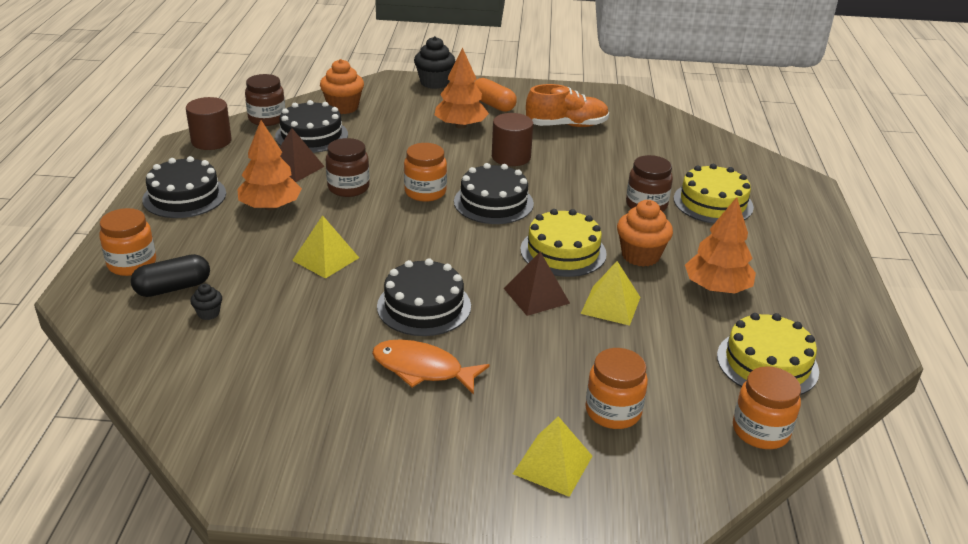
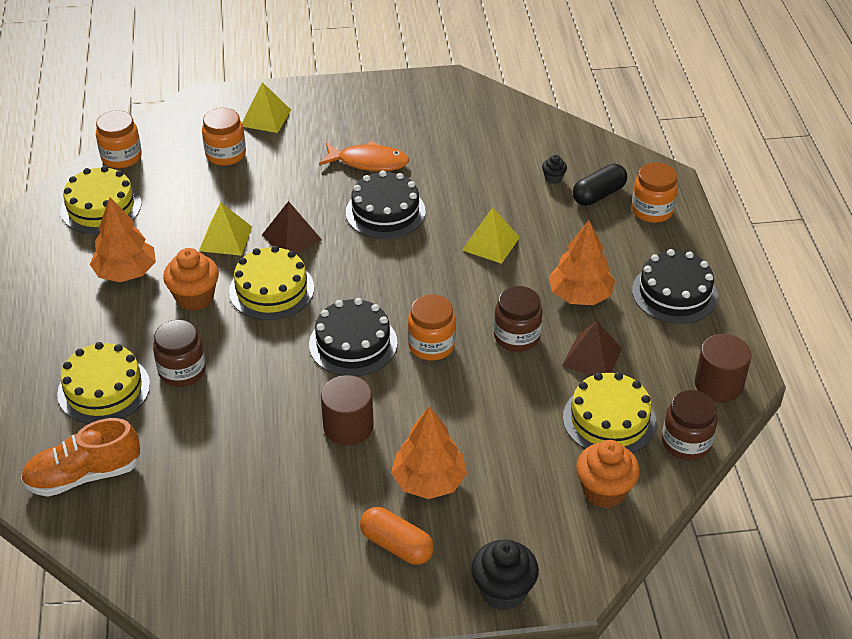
camera: 170 degrees right, 10 degrees up
(311, 135) = (609, 420): black cake -> yellow cake
(566, 125) = (283, 513): orange shoe -> orange shoe (84, 475)

